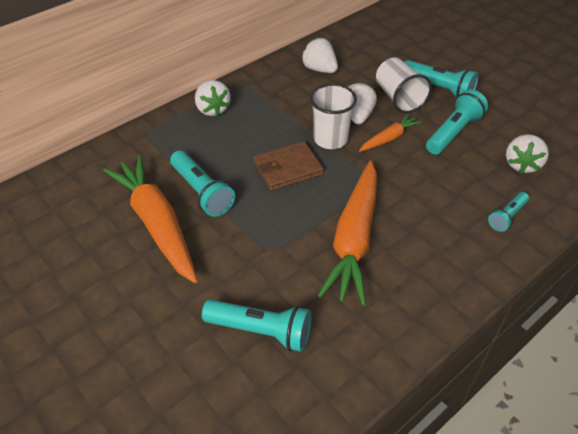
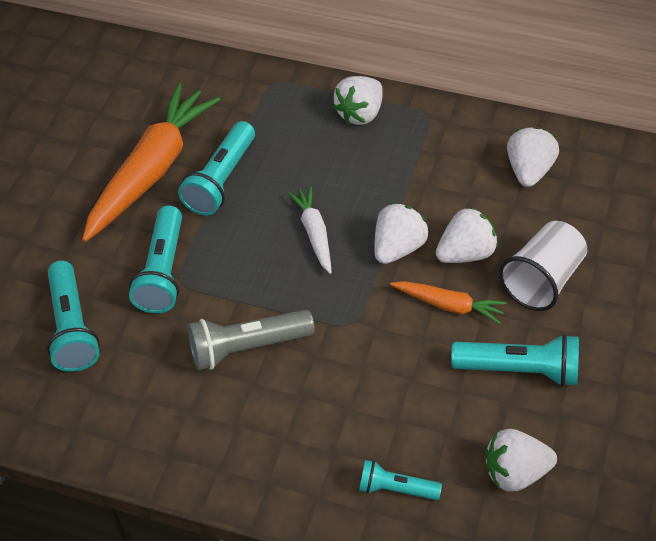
camera: 60 degrees right, 5 degrees up
(287, 168) = (314, 233): brown wallet -> white carrot
(330, 139) = (398, 248): white cup -> white strawberry
(354, 239) = (247, 347): orange carrot -> grey flashlight
(438, 88) = (605, 316): turquoise flashlight -> turquoise flashlight (163, 271)

